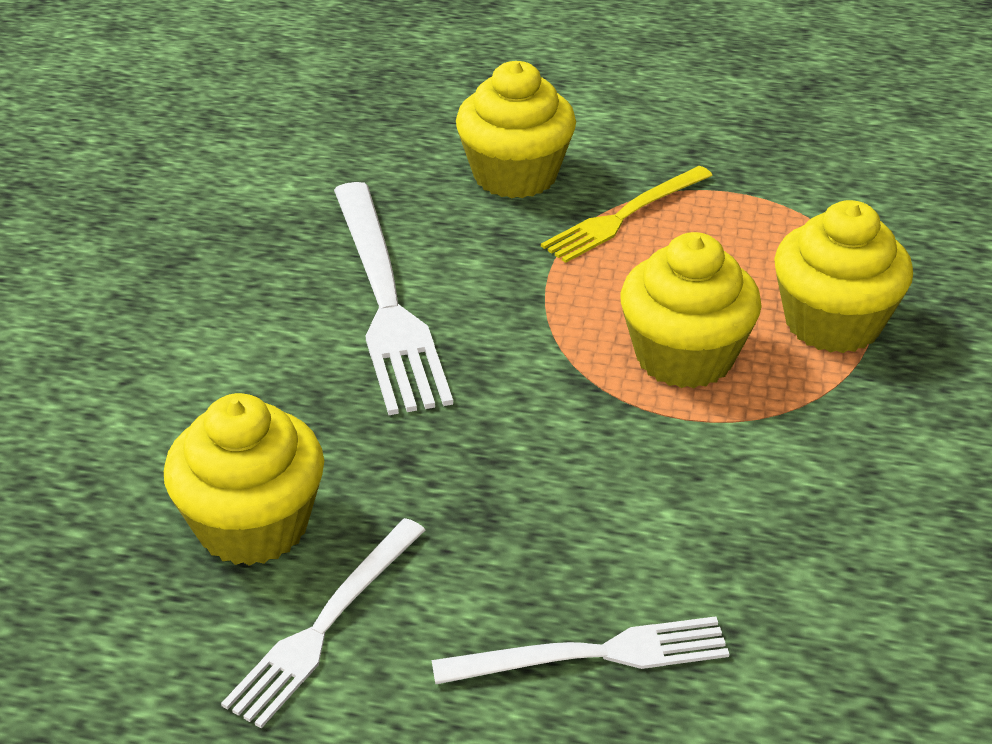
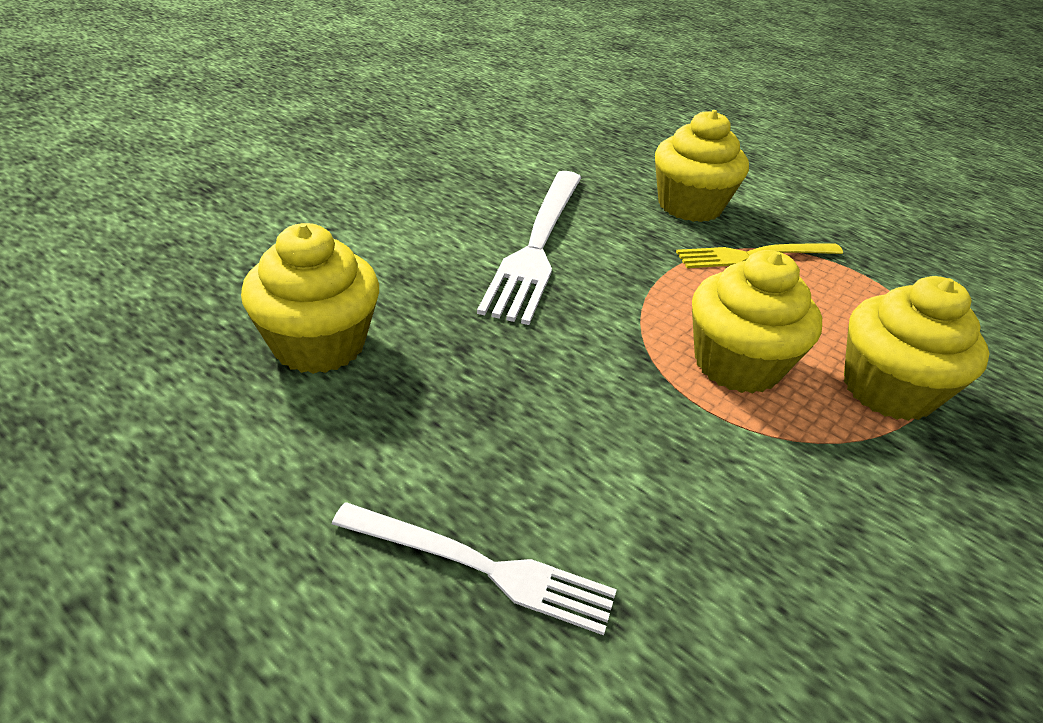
camera: 25 degrees right, 0 degrees up
(325, 625) = (299, 436): white fork -> none

